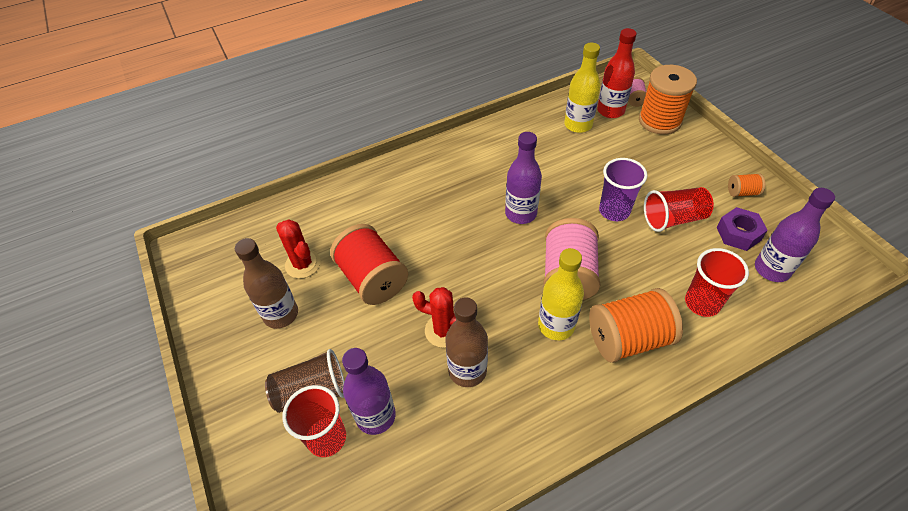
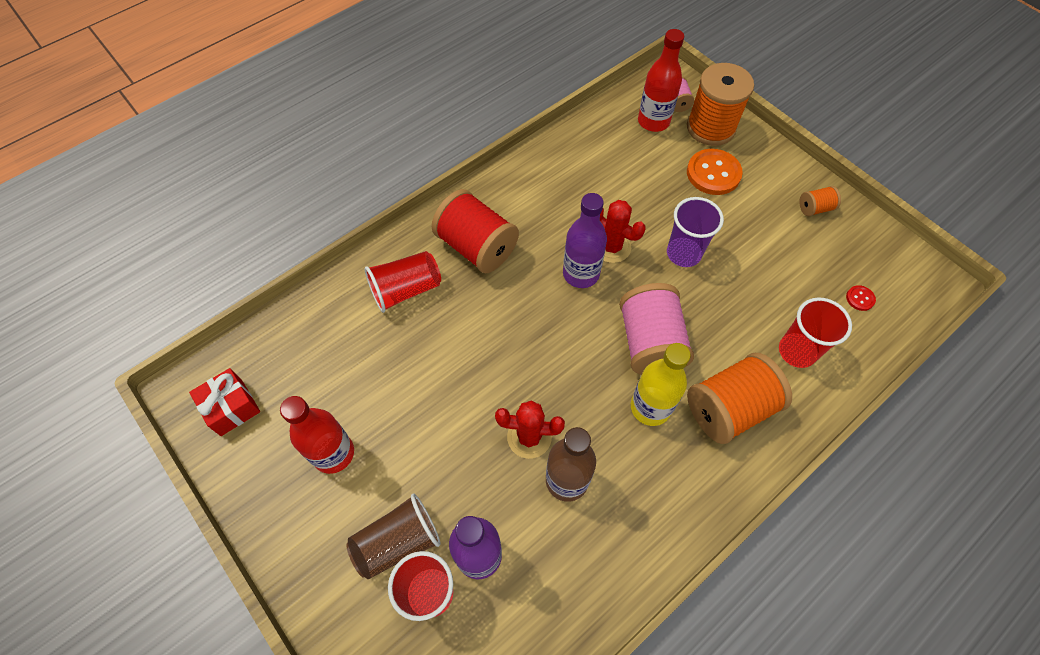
camera: 15 degrees left, 10 degrees up
(214, 267) = (231, 407): none -> red gift
(281, 314) = (333, 453): brown bottle -> red bottle
(303, 264) = (341, 383): red cactus -> red cactus (611, 247)
(372, 279) = (430, 387): red spool -> red spool (477, 247)
(578, 125) = (620, 146): yellow bottle -> none
(654, 154) = (713, 173): none -> orange button
(673, 219) = (749, 253): red cup -> red cup (406, 290)
(738, 234) = (819, 261): purple nut -> none
(771, 269) = (860, 298): purple bottle -> red button

